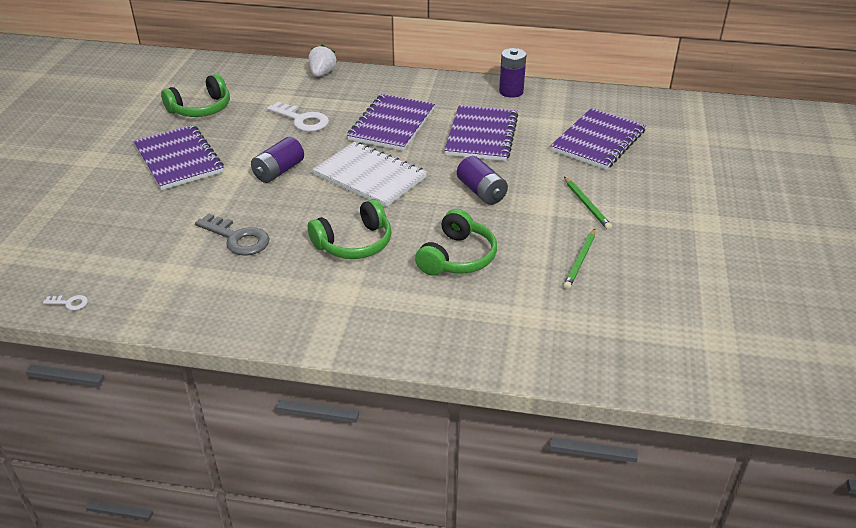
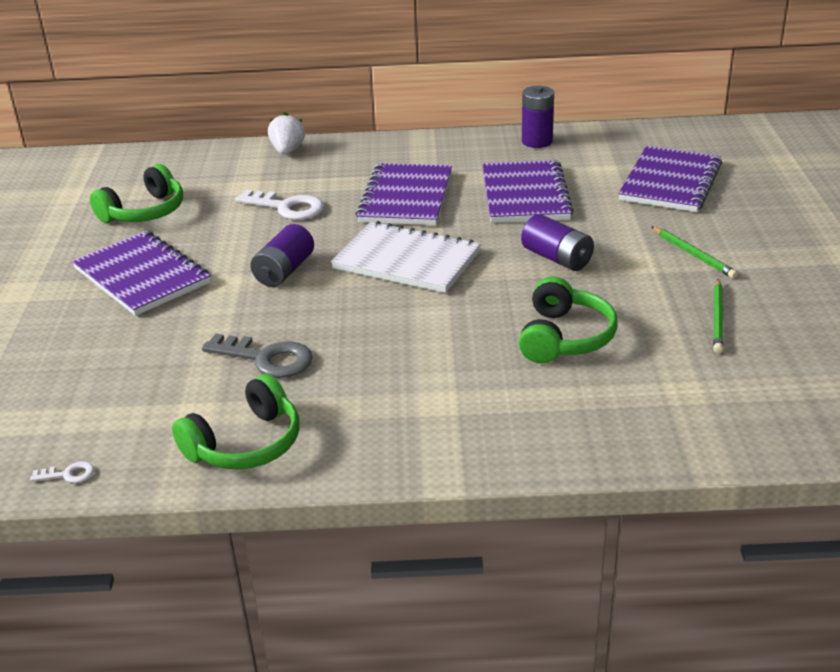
camera: 10 degrees left, 5 degrees down
(354, 243) = (425, 341): green headphones -> green headphones (246, 444)

